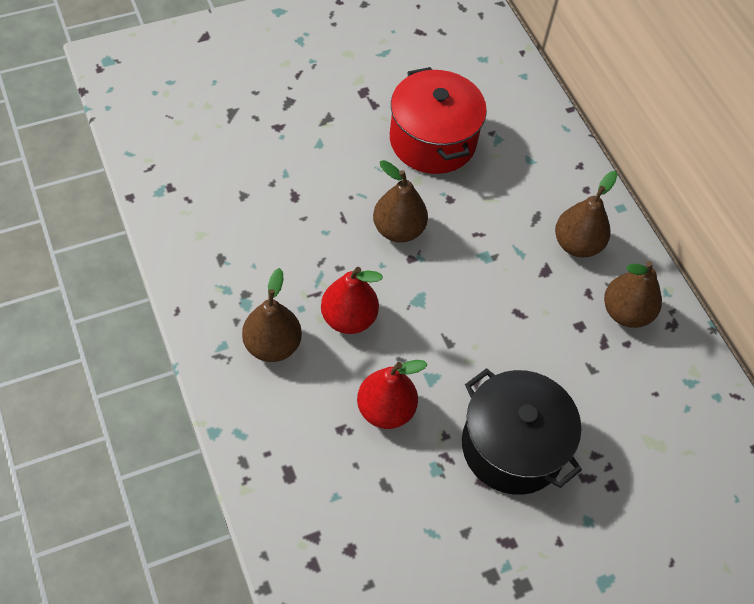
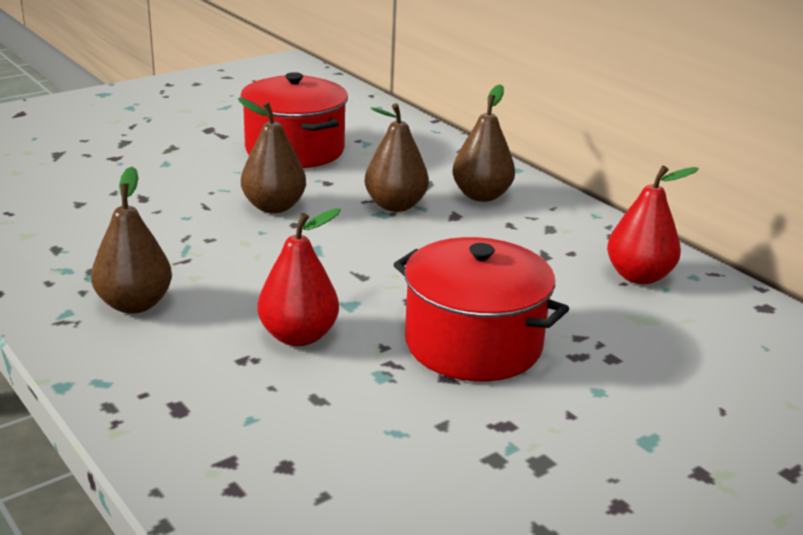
camera: 10 degrees left, 30 degrees down
(348, 318) = (230, 273): red pear -> red pear (638, 276)
(512, 446) = (473, 343): black pot -> red pot
(626, 312) = (558, 232): brown pear -> brown pear (395, 205)

